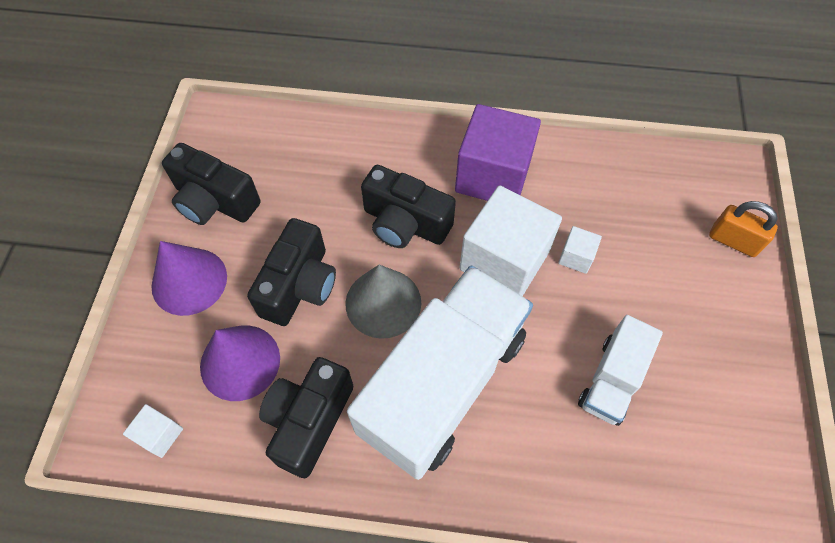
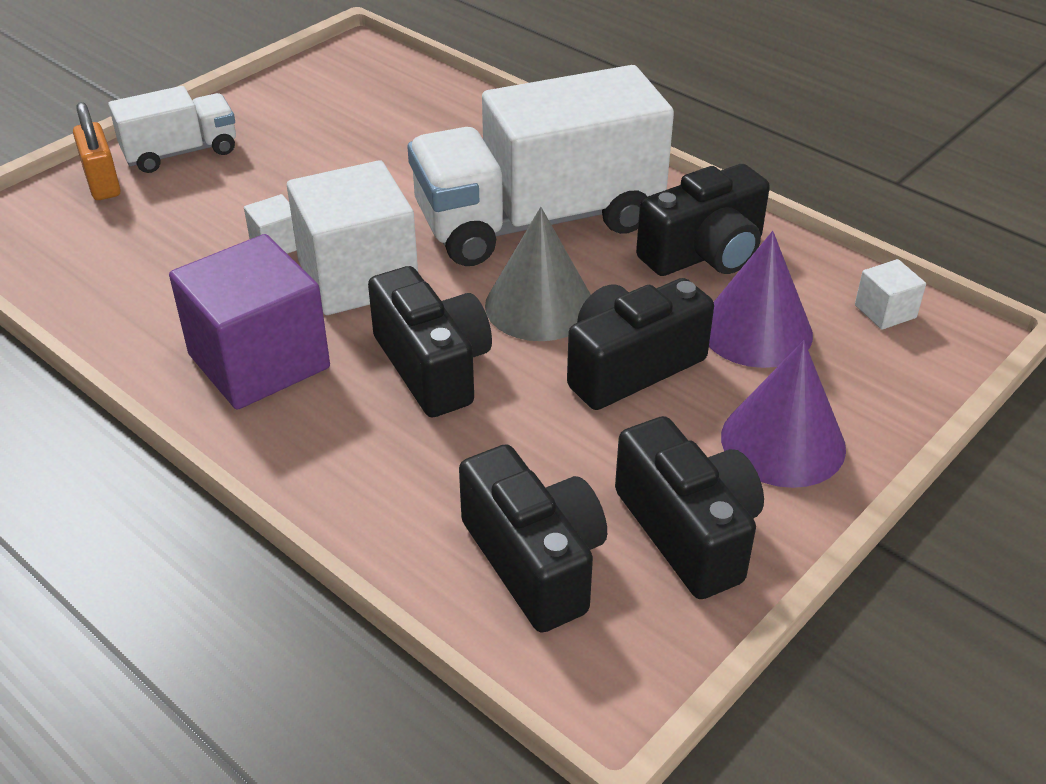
camera: 145 degrees left, 20 degrees down
(276, 151) = (535, 561): none -> black camera
(612, 380) = (373, 157): white truck -> white truck (181, 153)

